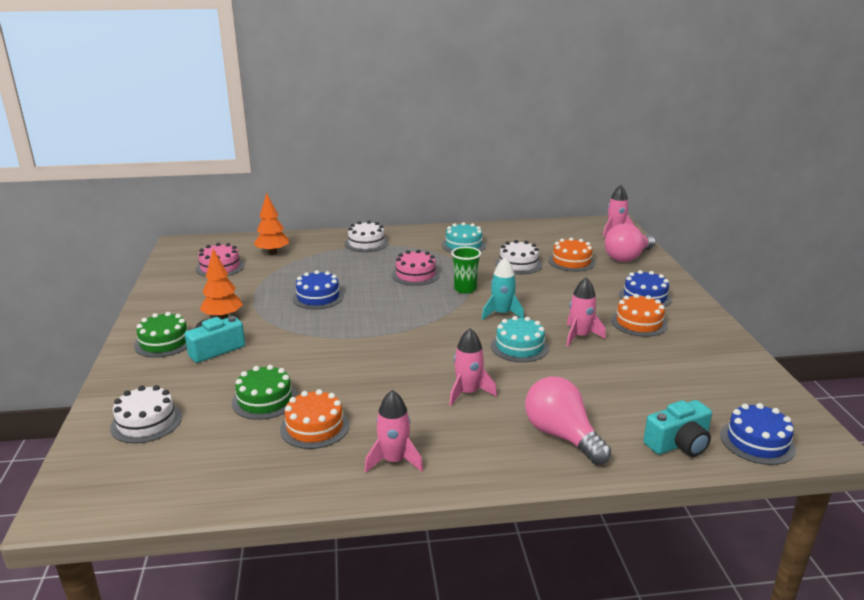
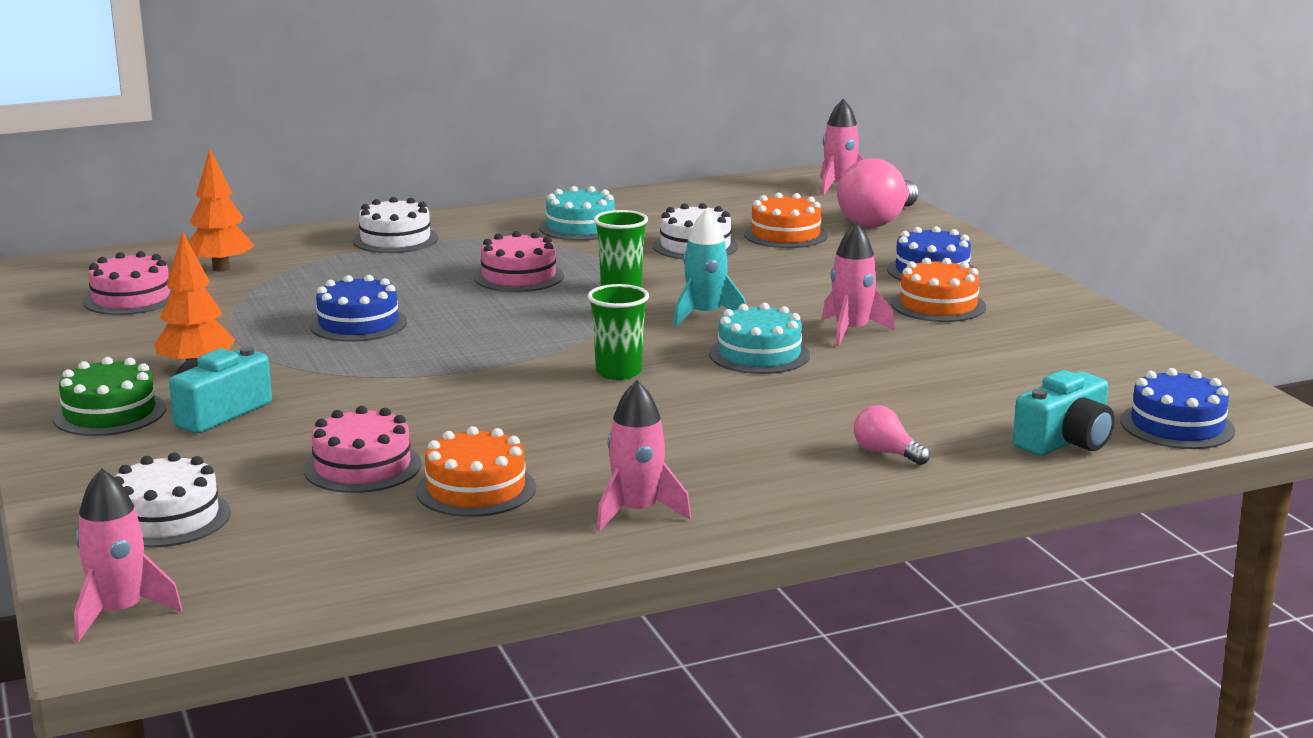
camera: 15 degrees left, 5 degrees down
(265, 400) = (362, 467): green cake -> pink cake
(435, 349) = (618, 372): none -> green cup
(468, 393) = (708, 420): pink rocket -> pink rocket (119, 612)
(562, 436) = (886, 453): pink light bulb -> pink light bulb, size x0.50

